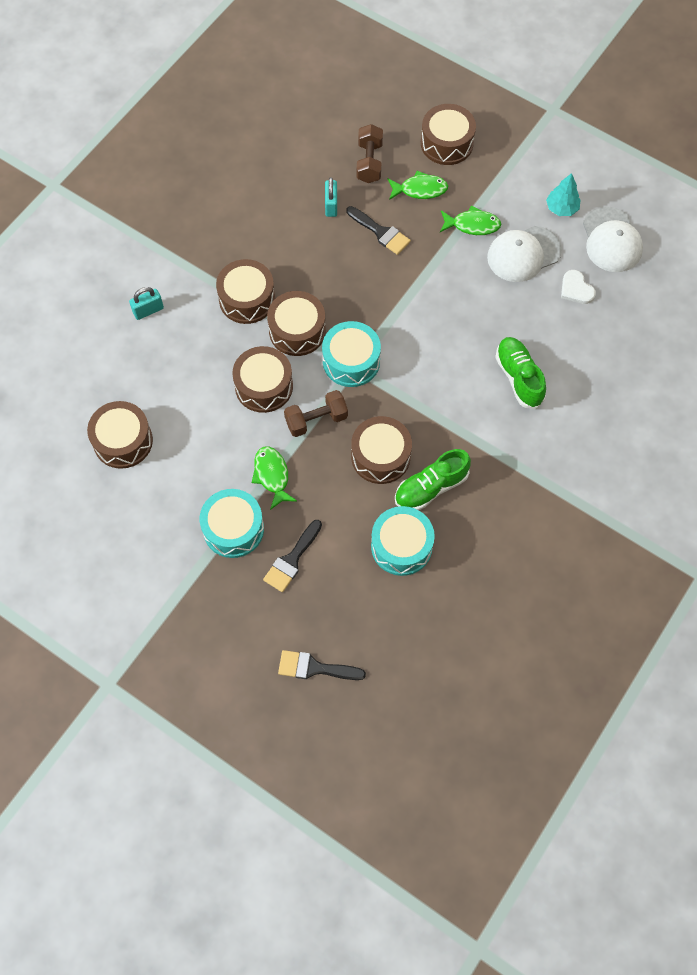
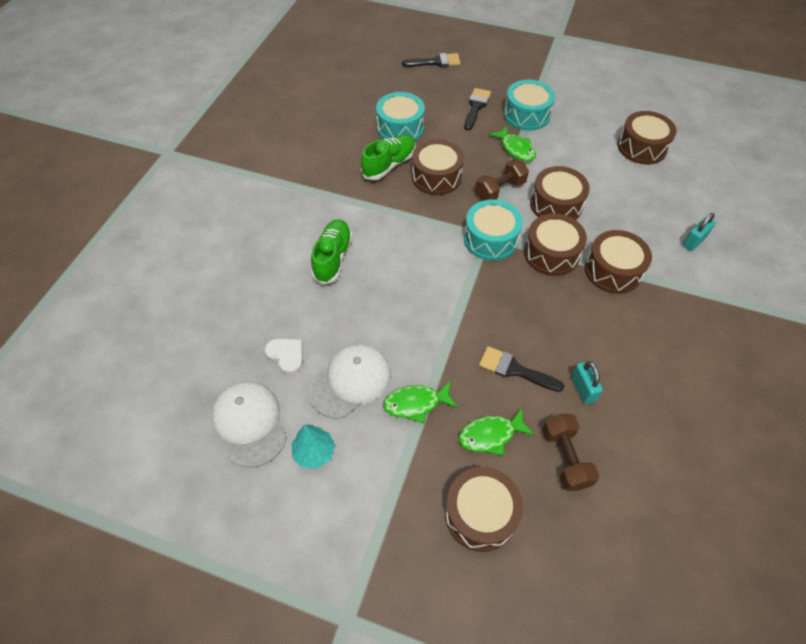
camera: 165 degrees right, 10 degrees down
(519, 377) = (333, 258): green shoe -> green shoe turned 135 degrees counterclockwise

